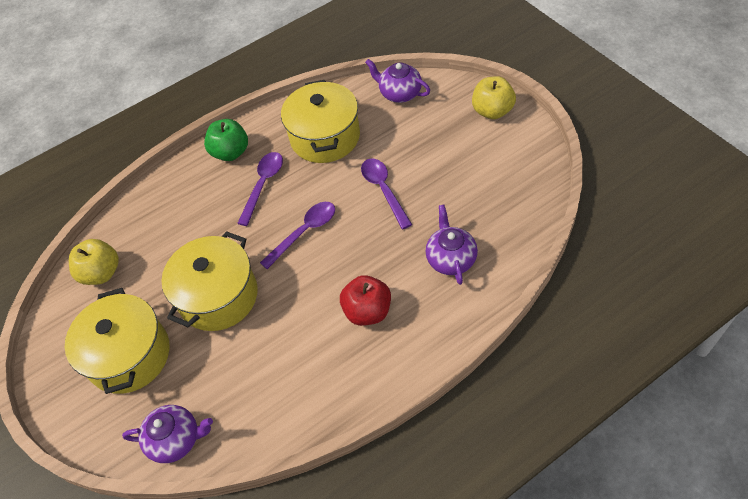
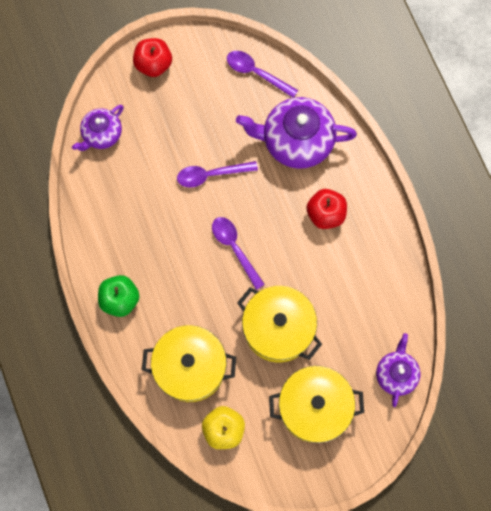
camera: 85 degrees left, 20 degrees up
(263, 185) = (170, 275): purple spoon -> purple spoon (256, 73)
(325, 137) = (132, 211): yellow pot -> yellow pot (190, 367)
(451, 259) = (296, 141): purple teapot -> purple teapot, size x1.74
(492, 111) = (153, 64): yellow apple -> red apple

